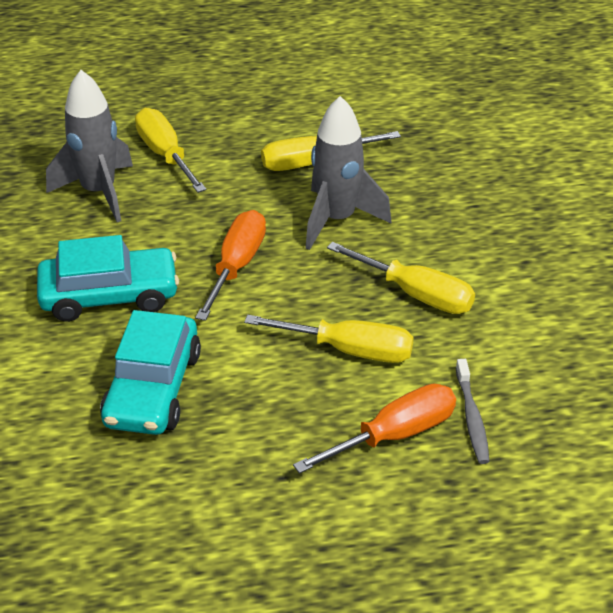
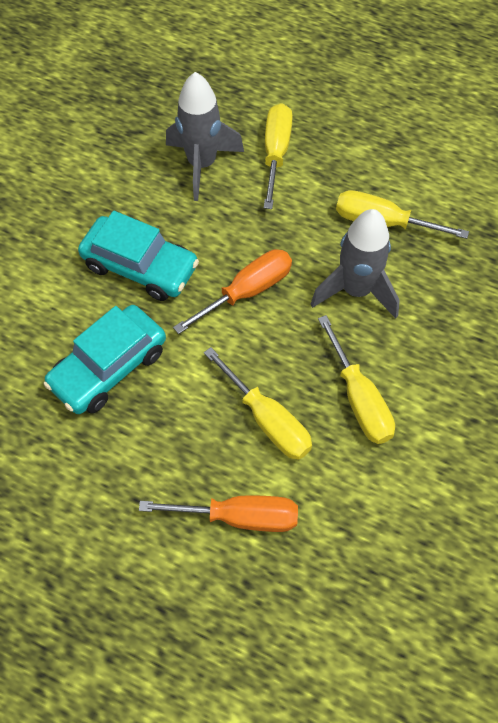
camera: 35 degrees right, 20 degrees up
(472, 417) = (308, 540): grey toothbrush -> none

